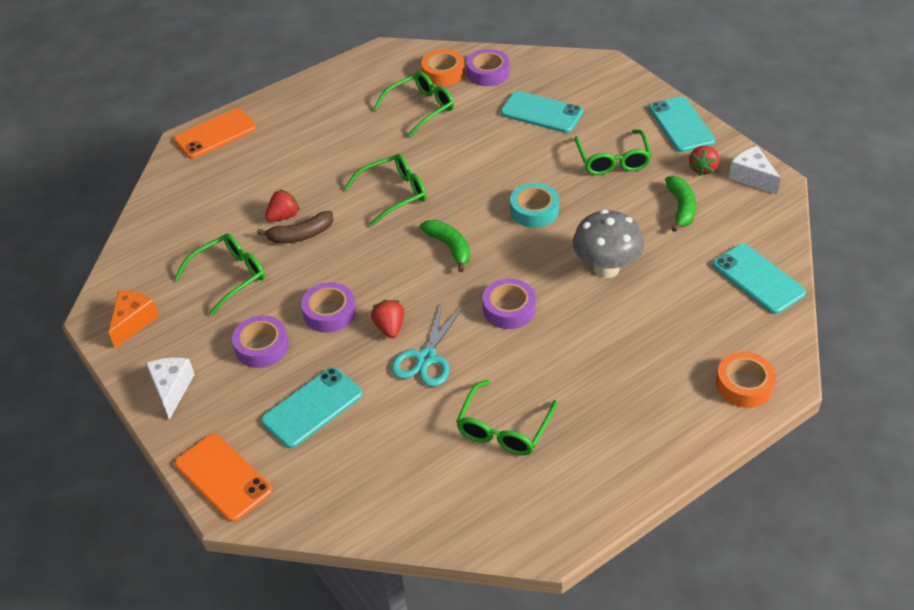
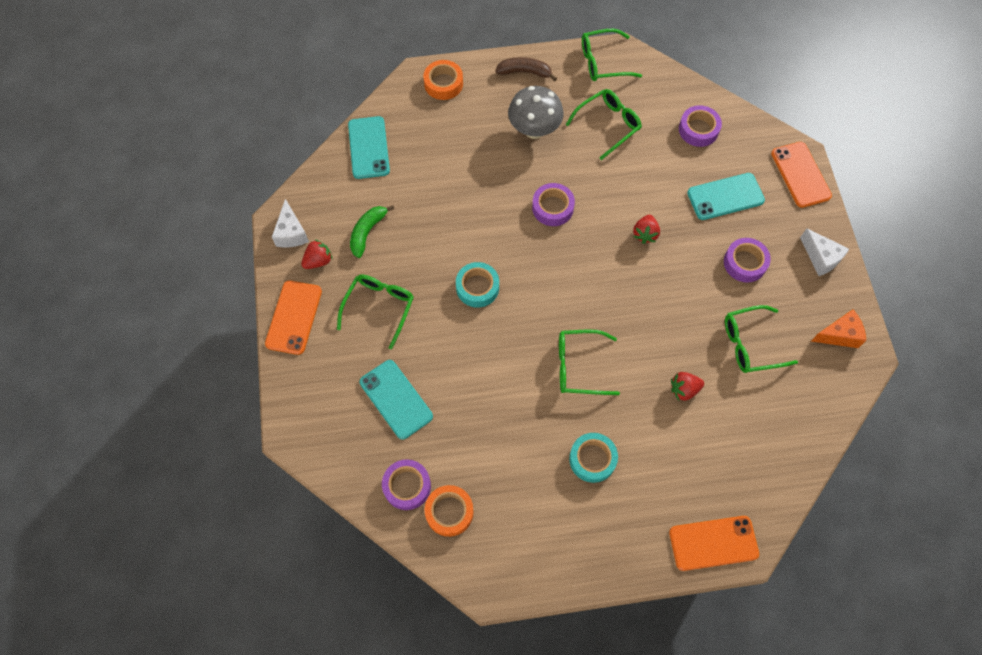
camera: 155 degrees left, 20 degrees up
(134, 322) = (839, 335): orange cheese -> orange cheese turned 150 degrees counterclockwise
(172, 389) = (821, 258): white cheese -> white cheese turned 60 degrees counterclockwise
(301, 235) = (677, 360): brown banana -> brown banana (525, 72)
(329, 313) = (683, 269): purple tape -> purple tape (698, 129)
(345, 142) = (592, 459): none -> turquoise tape
(420, 108) = (499, 468): green glasses -> green glasses (603, 62)
(426, 358) = (631, 197): turquoise scissors -> none
(449, 247) = (564, 285): green banana -> none
(606, 268) = (463, 207): grey mushroom -> grey mushroom (534, 130)
(681, 125) = (294, 317): turquoise phone -> orange phone

